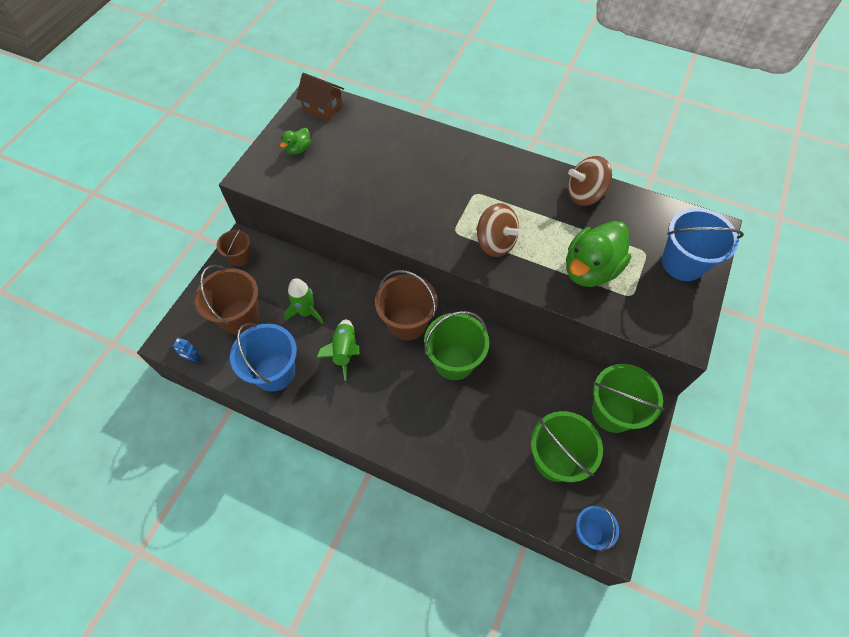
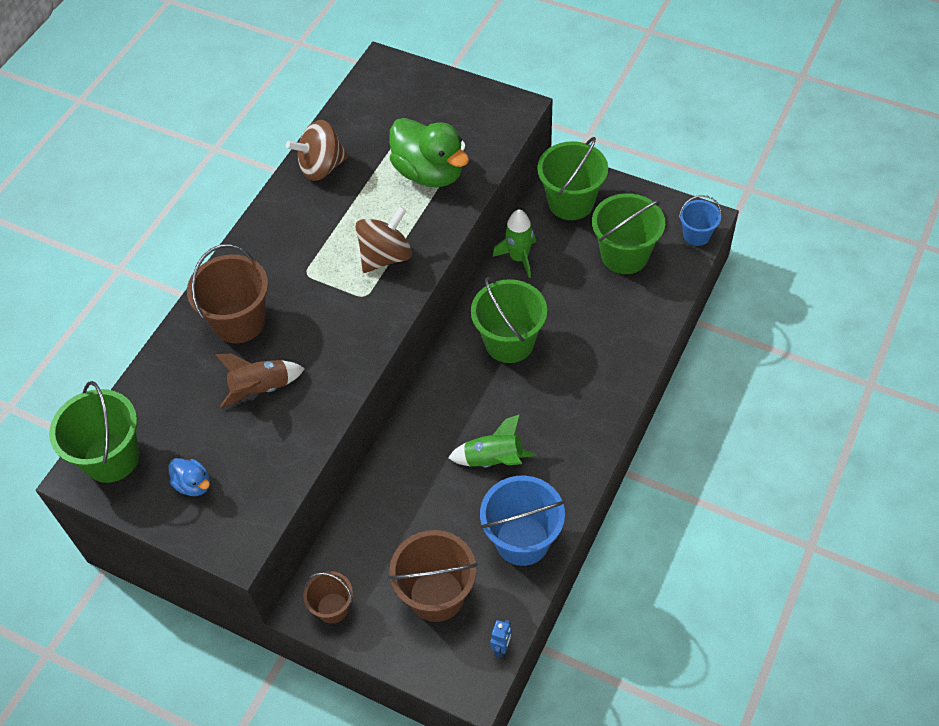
camera: 85 degrees left, 5 degrees down
(298, 149) = (193, 484): green duck -> blue duck
(306, 312) = (433, 509): green rocket -> green rocket (519, 258)
(323, 108) = (111, 458): brown house -> green bucket
(371, 176) = (261, 388): none -> brown rocket
(407, 323) = (454, 391): brown bucket -> brown bucket (239, 321)
(584, 194) = (321, 167): brown spinning top -> brown spinning top turned 75 degrees clockwise
(683, 263) = (426, 96): blue bucket -> none

